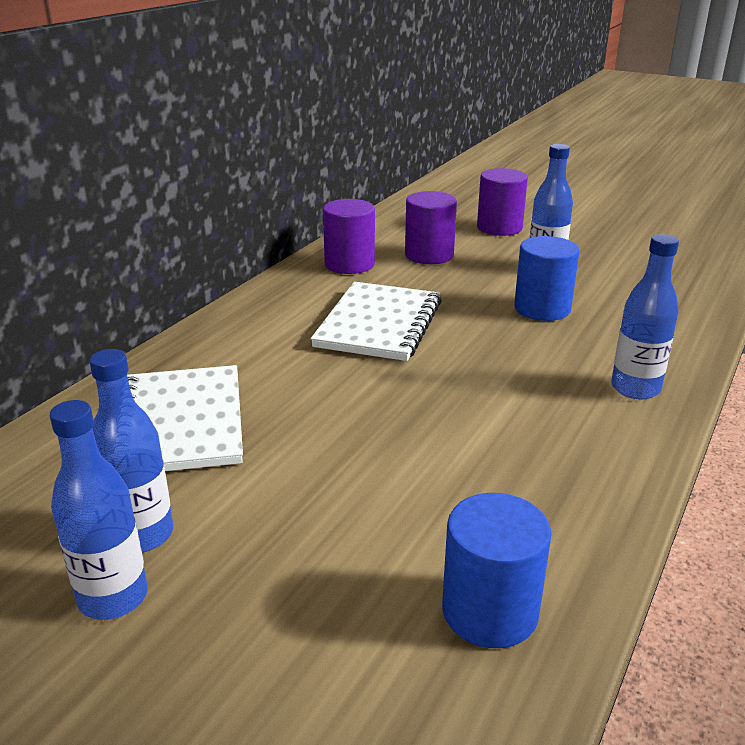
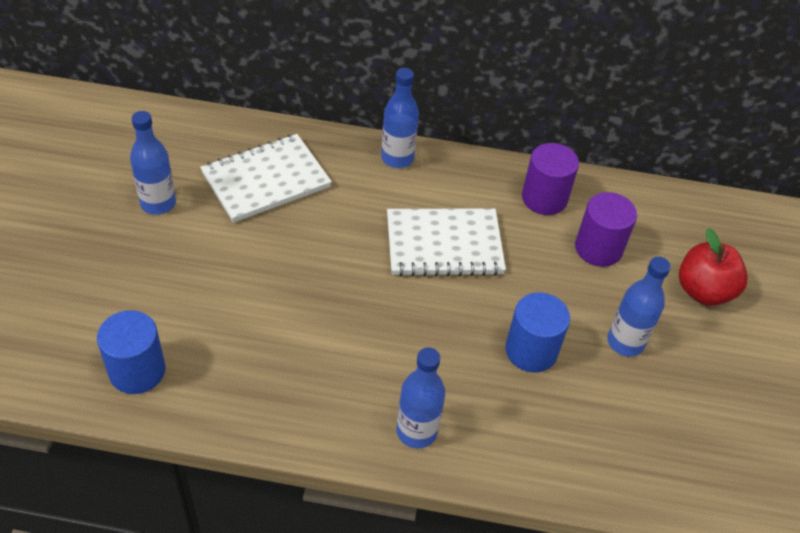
camera: 65 degrees right, 20 degrees up
(113, 597) = (110, 211): blue bottle -> blue bottle (397, 158)
(499, 228) = (703, 291): purple cylinder -> red apple

